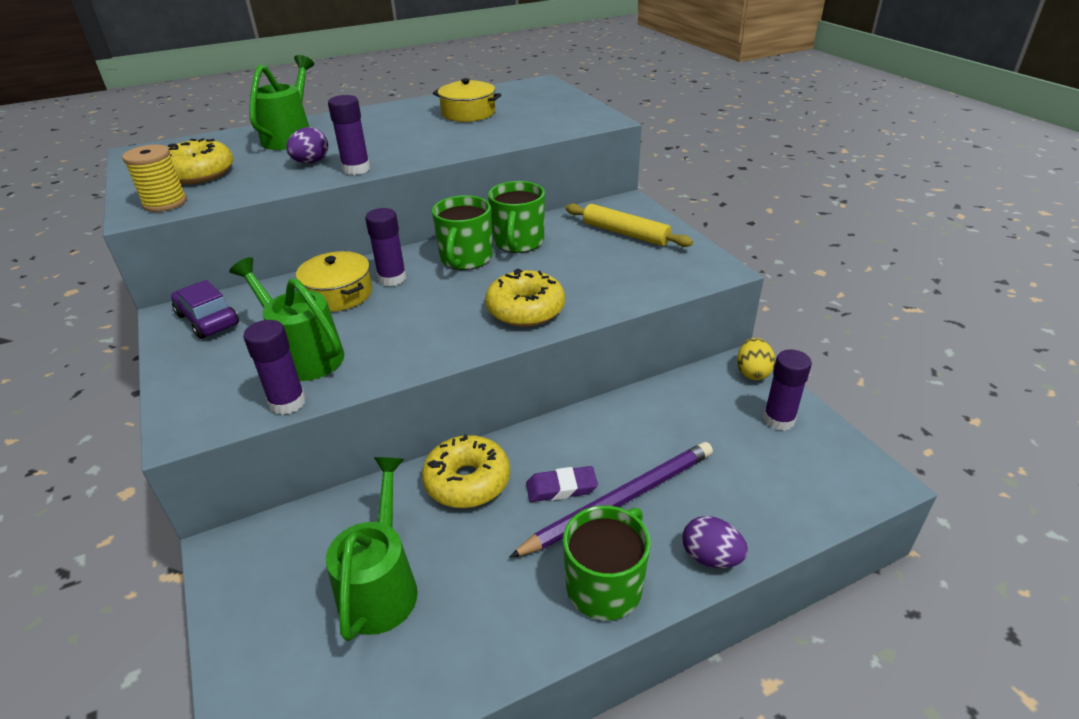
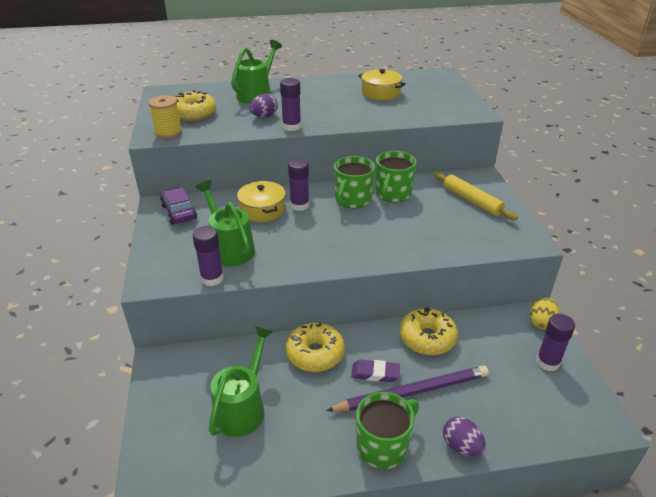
camera: 15 degrees right, 0 degrees up
(525, 310) = (381, 245): yellow donut -> yellow donut (427, 338)

